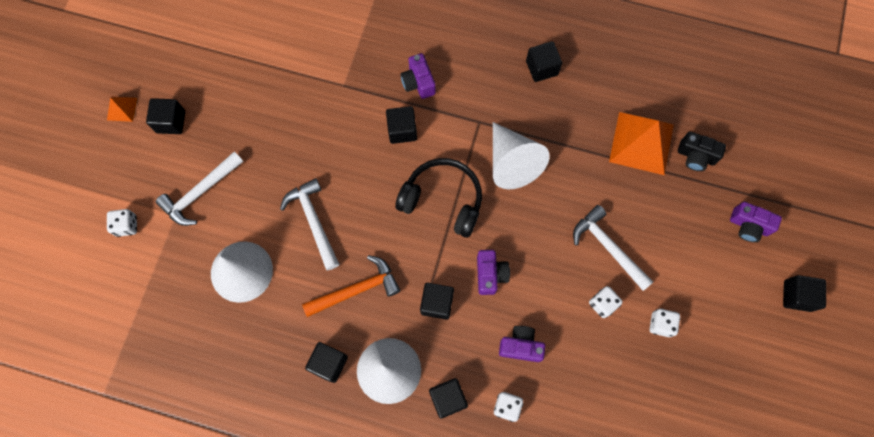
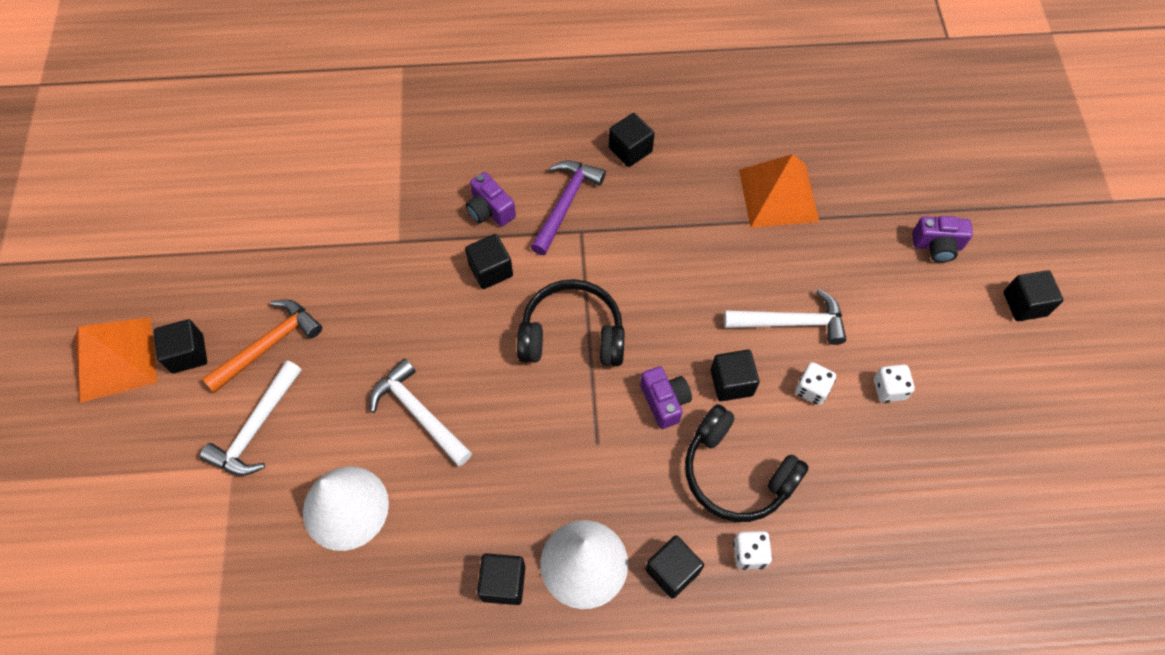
camera: 20 degrees left, 10 degrees down
(122, 109) = (115, 359): orange pyramid -> orange pyramid, size x2.11
(127, 226) = (168, 503): white dice -> none
(356, 289) = (504, 478): orange hammer -> orange hammer (268, 345)
(437, 303) = (612, 459): black cube -> black cube (731, 382)
(476, 96) = (565, 204): none -> purple hammer
(511, 162) = (637, 264): white cone -> none
(520, 346) = (736, 473): purple camera -> black headphones
(608, 247) = (791, 322): white hammer -> white hammer turned 150 degrees clockwise
(695, 156) = (845, 190): black camera -> none

